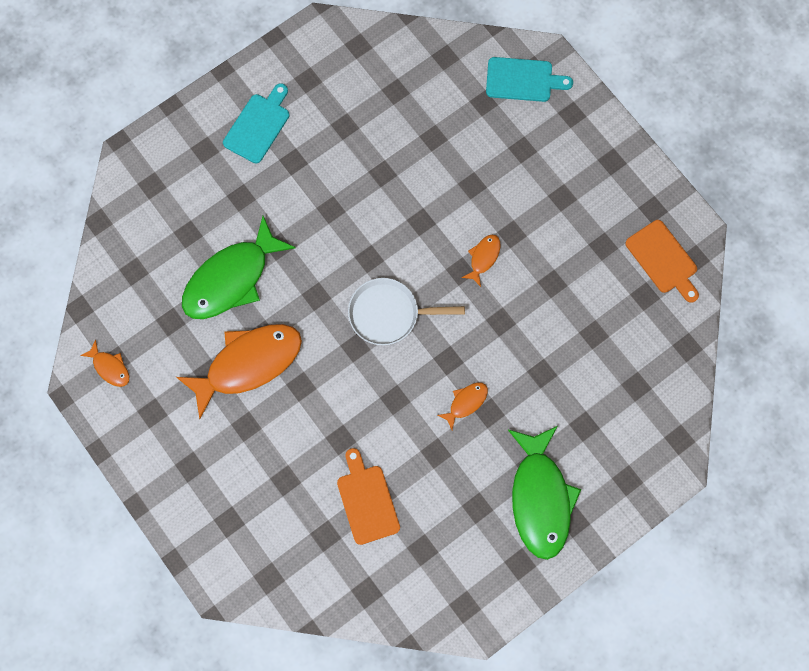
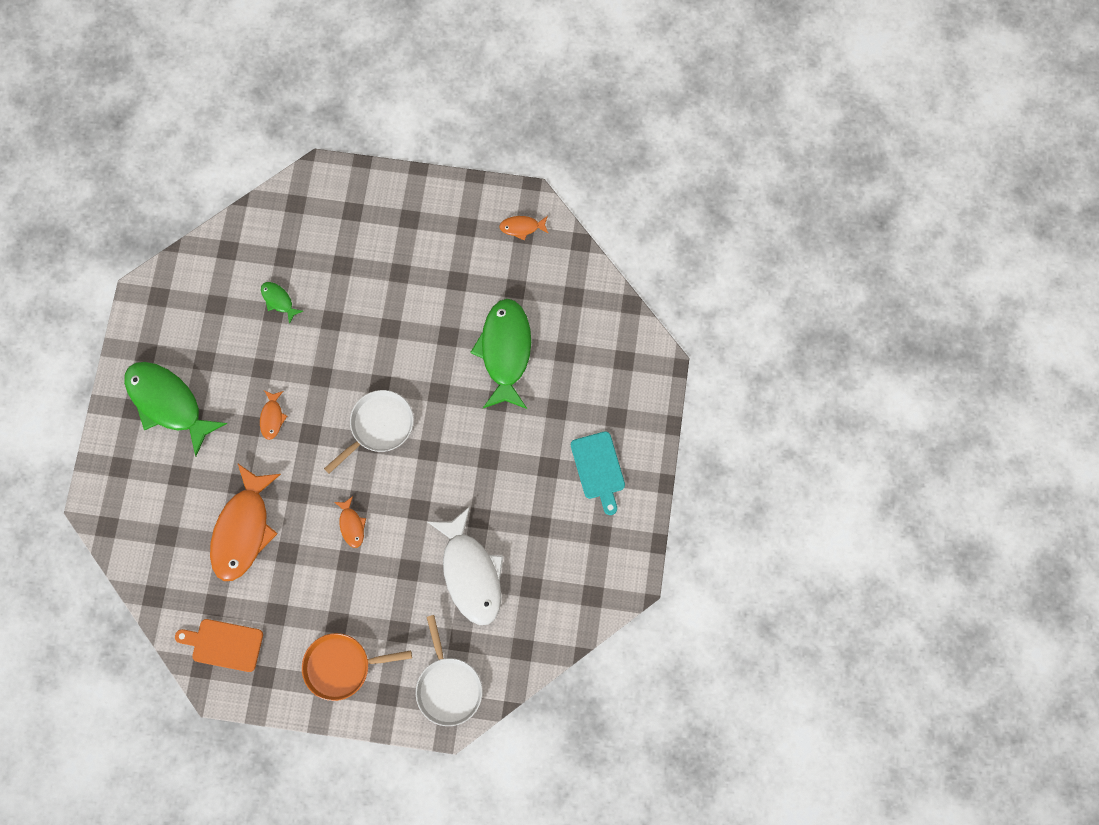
camera: 135 degrees right, 0 degrees up
(248, 364) = (437, 310): orange fish -> orange fish (243, 529)
(367, 500) = (278, 300): orange cutting board -> green fish
(428, 140) = (471, 573): none -> white fish
(523, 80) = (448, 686): turquoise cutting board -> white pan
(587, 163) = (342, 666): none -> orange pan

